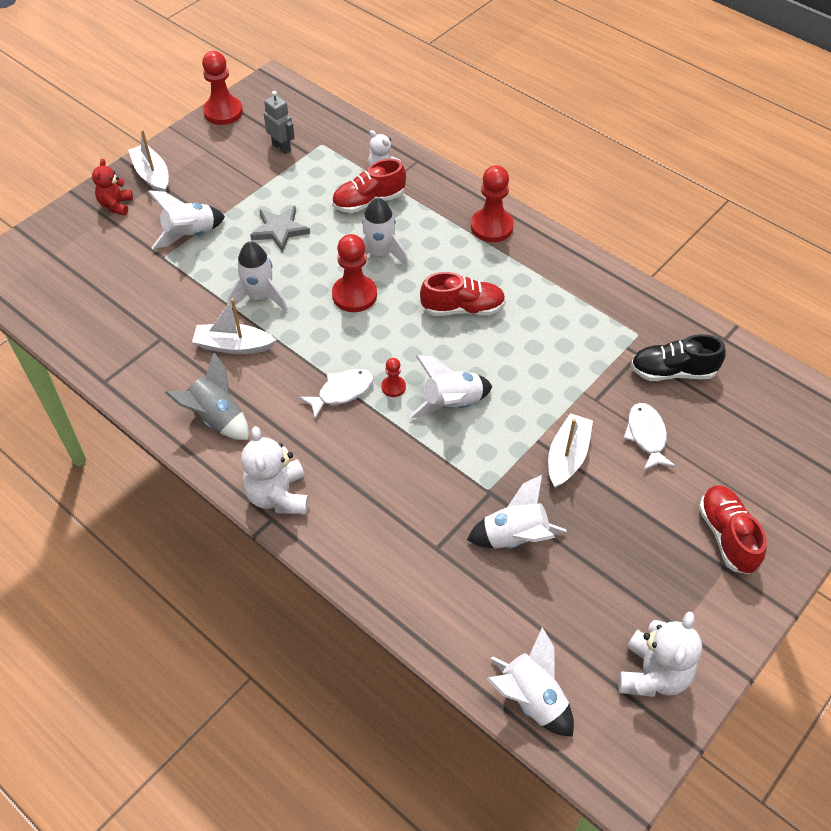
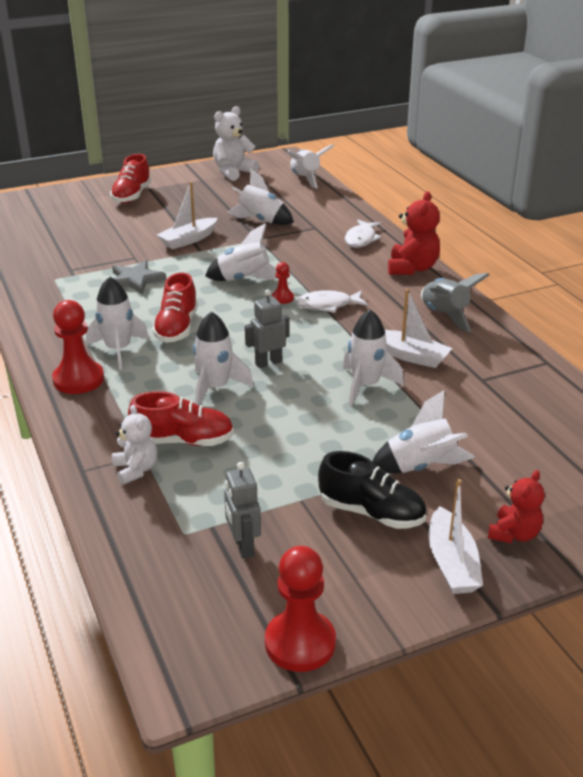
camera: 155 degrees left, 20 degrees down
(278, 496) = (412, 268): white teddy bear -> red teddy bear
(279, 230) = (309, 441): grey star -> grey star (135, 280)
(354, 295) = (268, 362): red pawn -> grey robot
(463, 308) = (177, 328): red shoe -> red shoe turned 105 degrees counterclockwise
(489, 266) = (118, 350): none -> white rocket
(646, 436) = (123, 236): white fish -> white fish (361, 239)
(672, 372) = (60, 256): black shoe -> black shoe (371, 513)

